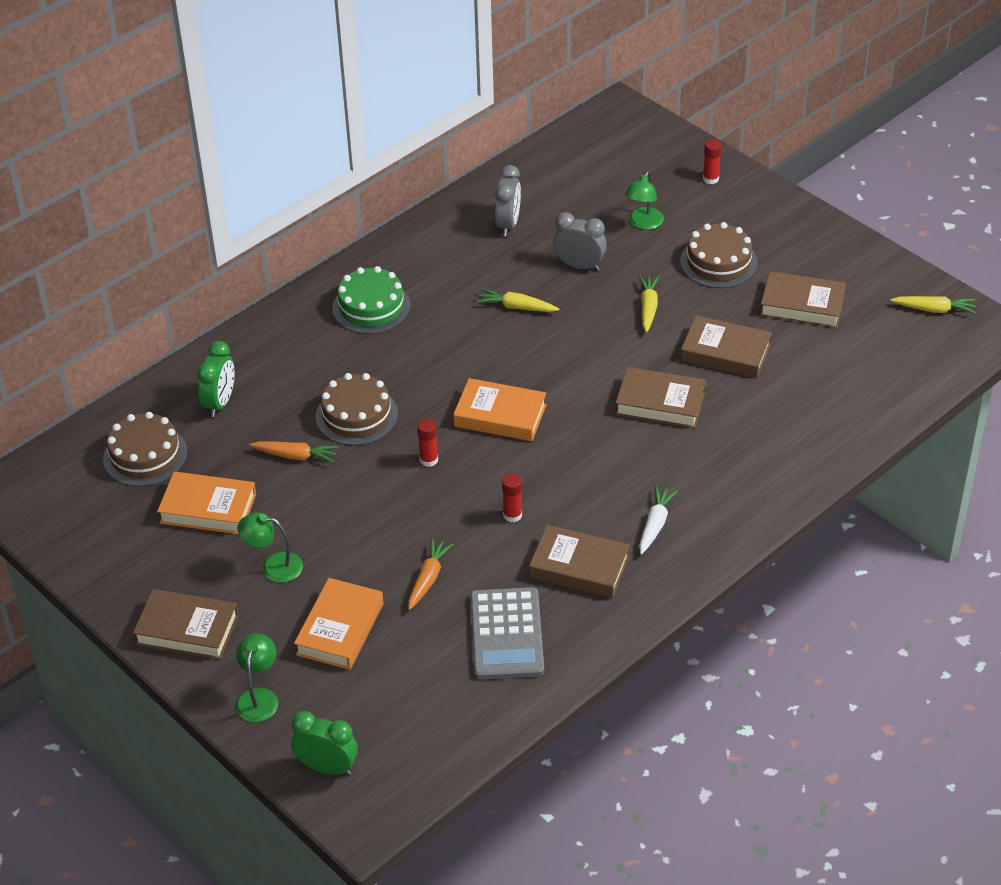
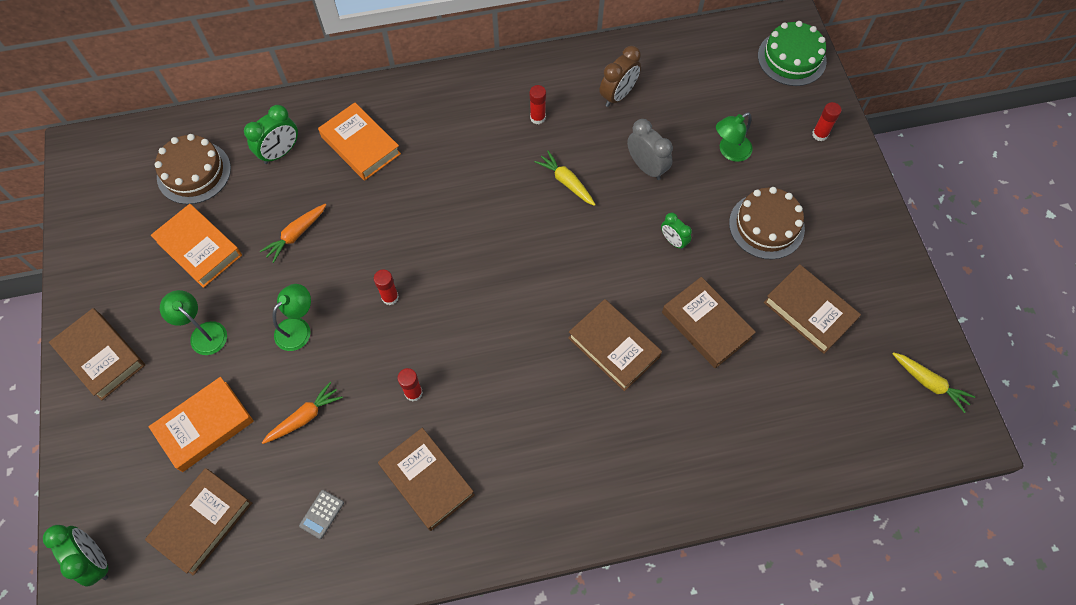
camera: 30 degrees right, 20 degrees up
(259, 697) = (100, 455): green lamp -> green lamp (298, 328)
(295, 456) = (296, 235): orange carrot -> orange carrot turned 90 degrees clockwise
(356, 415) = (368, 221): brown cake -> none
(371, 307) = (454, 121): green cake -> green cake (791, 58)
(403, 693) = (202, 522): none -> brown book
(448, 271) = (537, 118): none -> red glue stick
(500, 415) = (476, 285): orange book -> orange book (361, 145)
(506, 634) = (321, 514): grey calculator -> grey calculator, size x0.41
(508, 224) = (618, 95): grey clock -> brown clock
(648, 308) = (673, 241): yellow carrot -> green clock
(655, 525) = (519, 474): white carrot -> none

